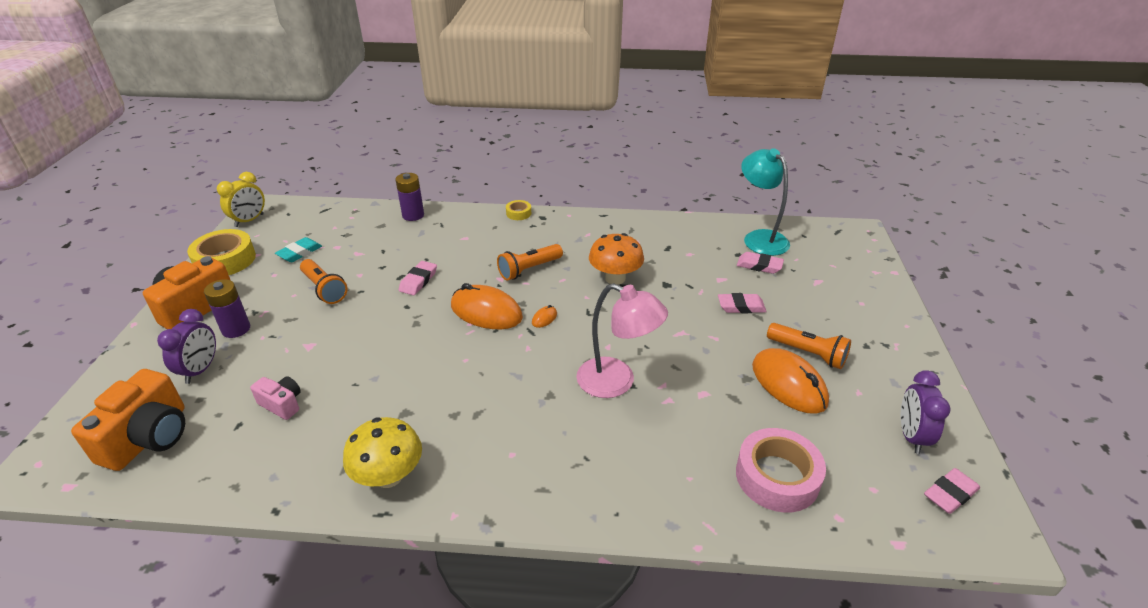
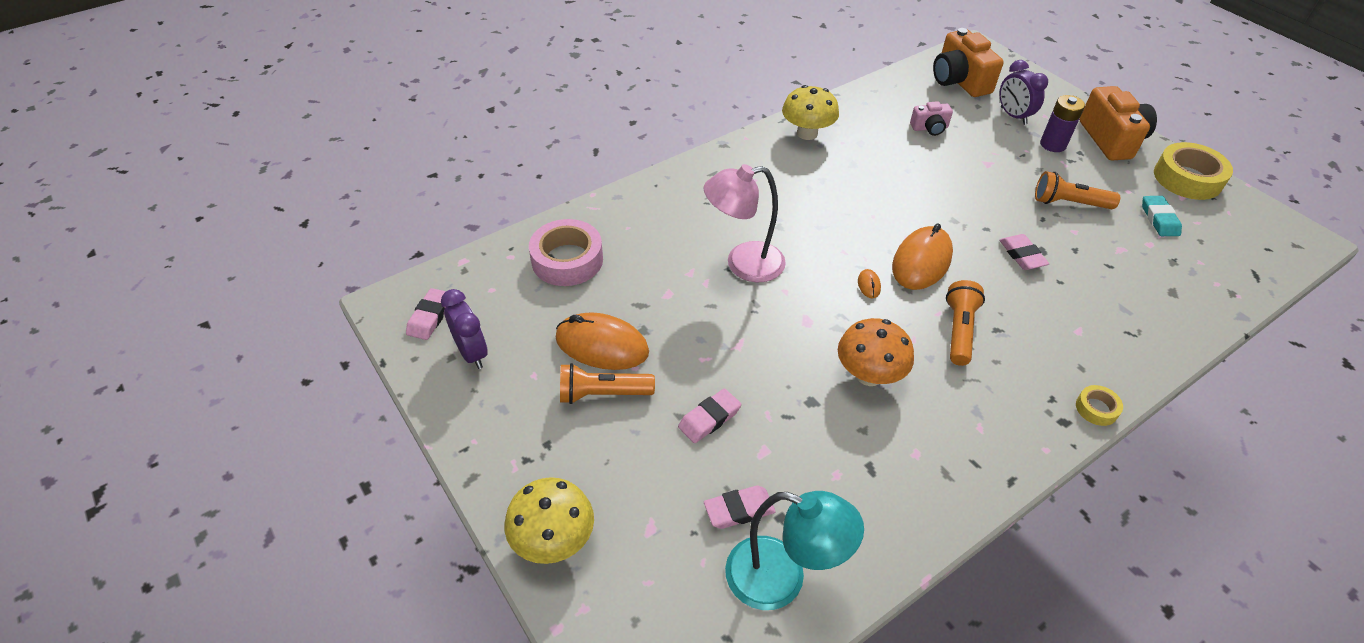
camera: 140 degrees right, 10 degrees up
(249, 220) = (1271, 220): yellow clock -> none
(413, 215) = (1177, 326): purple battery -> none
(486, 312) = (921, 262): orange mouse -> orange mouse turned 45 degrees counterclockwise
(882, 301) = (553, 540): none -> yellow mushroom

